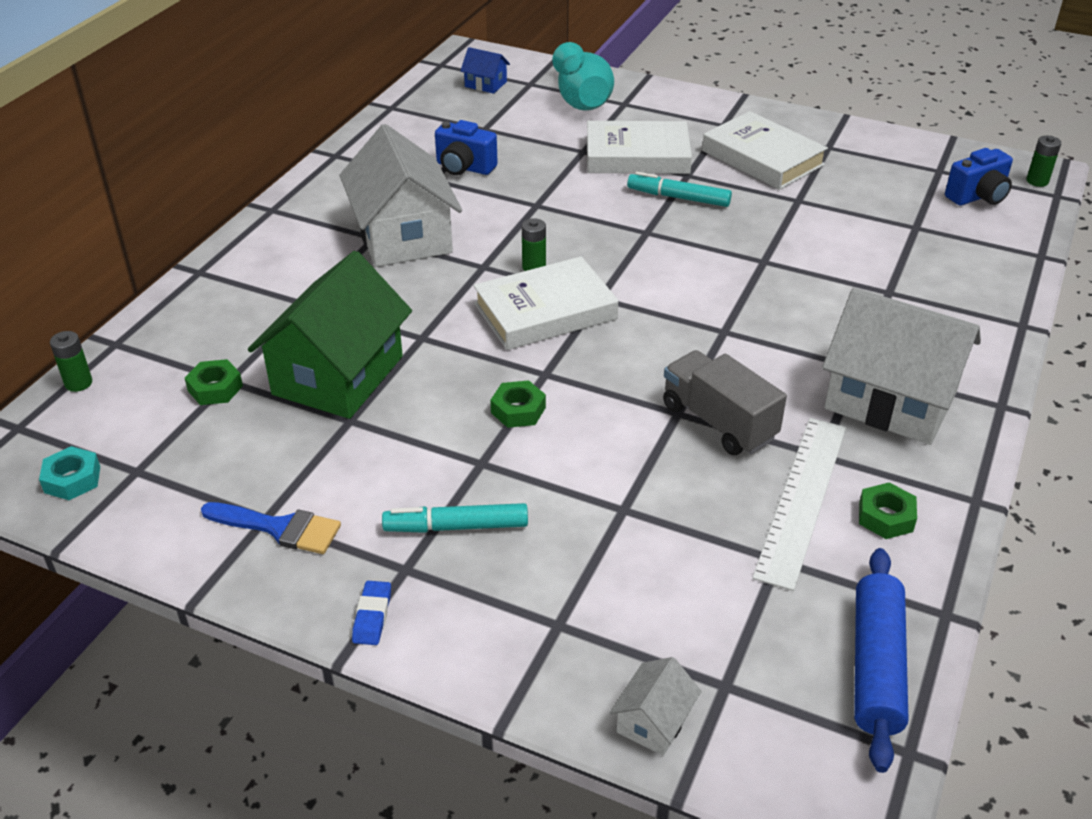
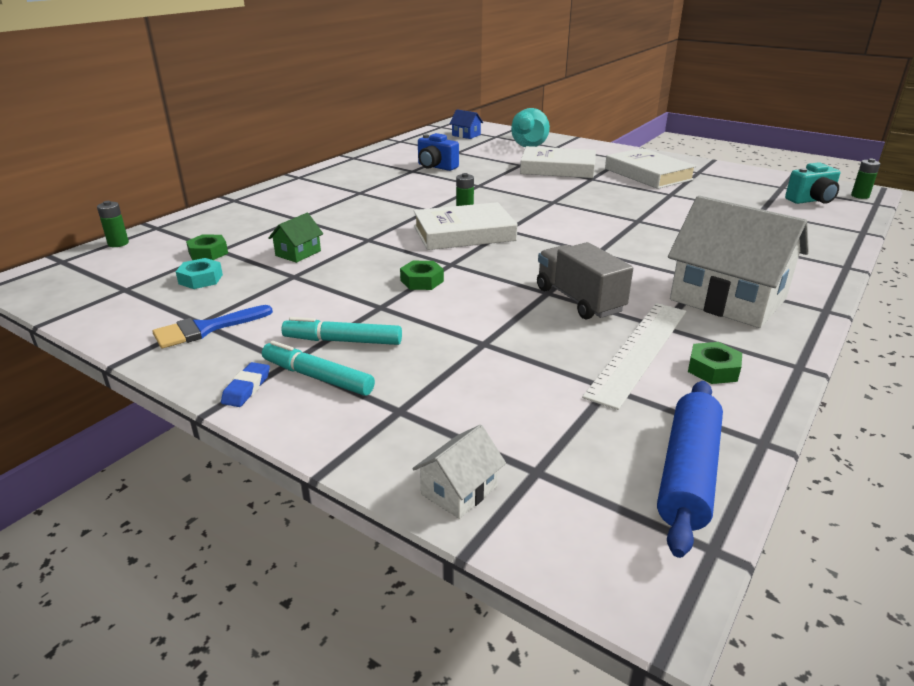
camera: 10 degrees right, 10 degrees down
(72, 479) = (77, 289): turquoise nut -> turquoise nut (200, 279)
(279, 528) = (206, 329): blue brush -> blue brush turned 120 degrees clockwise
(338, 375) = (298, 253): green house -> green house, size x0.44
(403, 235) = (380, 193): white house -> none
(678, 197) = (581, 188): turquoise marker -> turquoise marker (317, 377)
(978, 197) = (811, 200): blue camera -> turquoise camera

